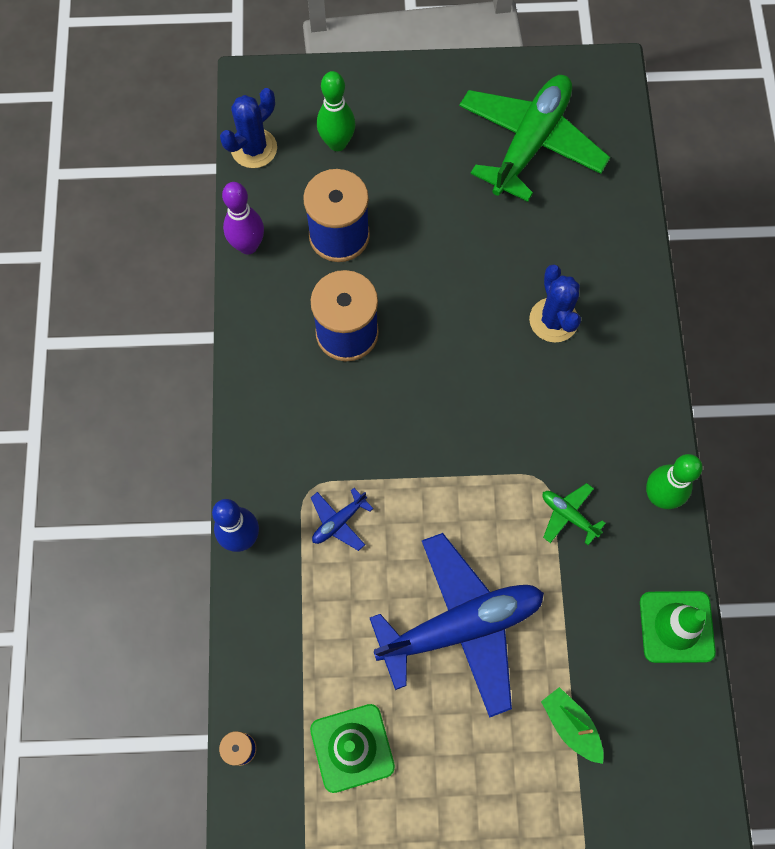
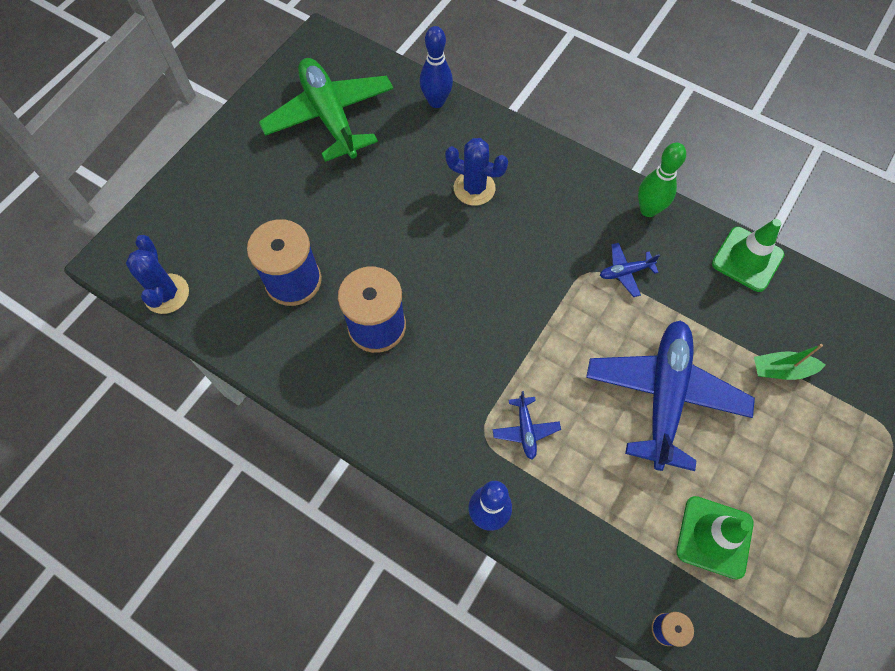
camera: 55 degrees left, 5 degrees down
(248, 246) = (245, 351): purple bowling pin -> none
(337, 143) = (217, 234): green bowling pin -> none
(568, 515) = (625, 272): green plane -> blue plane
(625, 221) = (436, 102): none -> blue bowling pin

